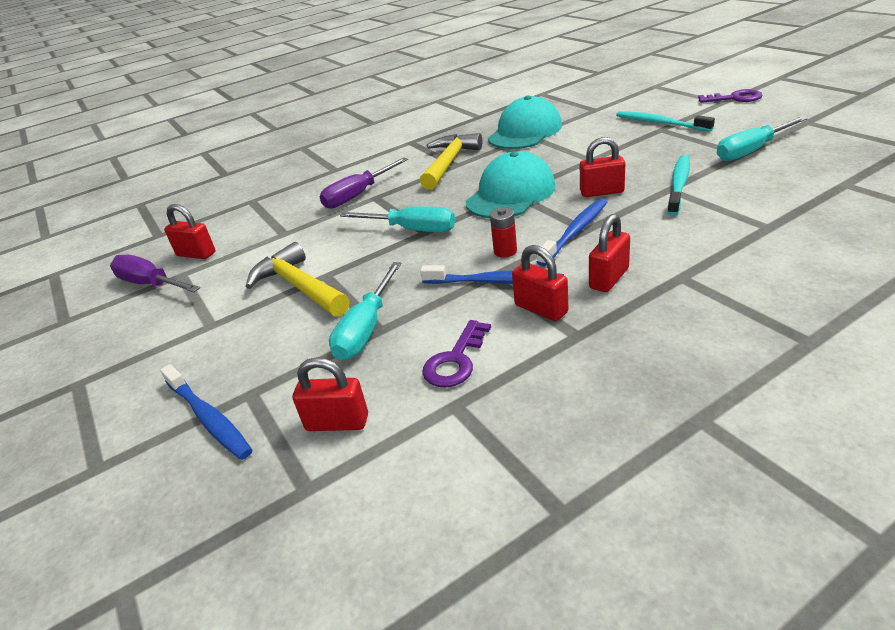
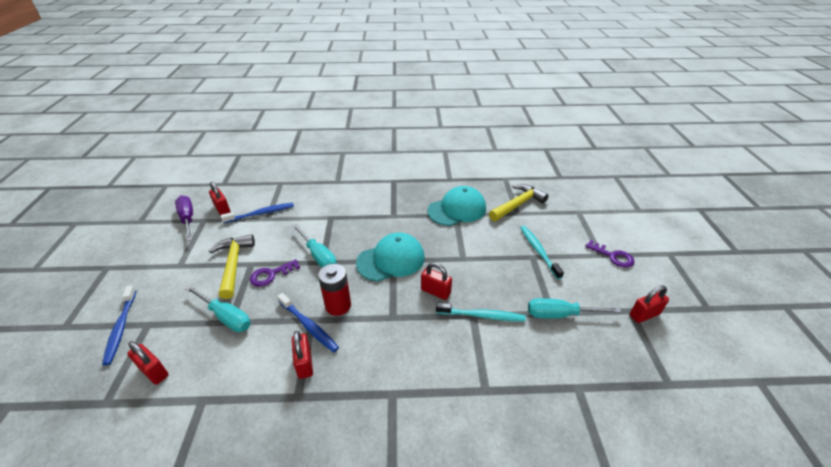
camera: 25 degrees right, 5 degrees up
(358, 195) = (325, 210): purple screwdriver -> none
(366, 329) = (226, 317): turquoise screwdriver -> turquoise screwdriver turned 105 degrees counterclockwise
(449, 163) = (391, 212): yellow hammer -> yellow hammer (518, 204)
(455, 360) = (233, 370): purple key -> purple key (271, 275)
(505, 251) = (338, 305): red battery -> red battery, size x1.69
(575, 232) = (385, 315): blue toothbrush -> blue toothbrush (261, 213)
(609, 278) = (358, 366): red padlock -> red padlock (644, 315)
(678, 185) = (481, 315): turquoise toothbrush -> turquoise toothbrush turned 45 degrees clockwise

